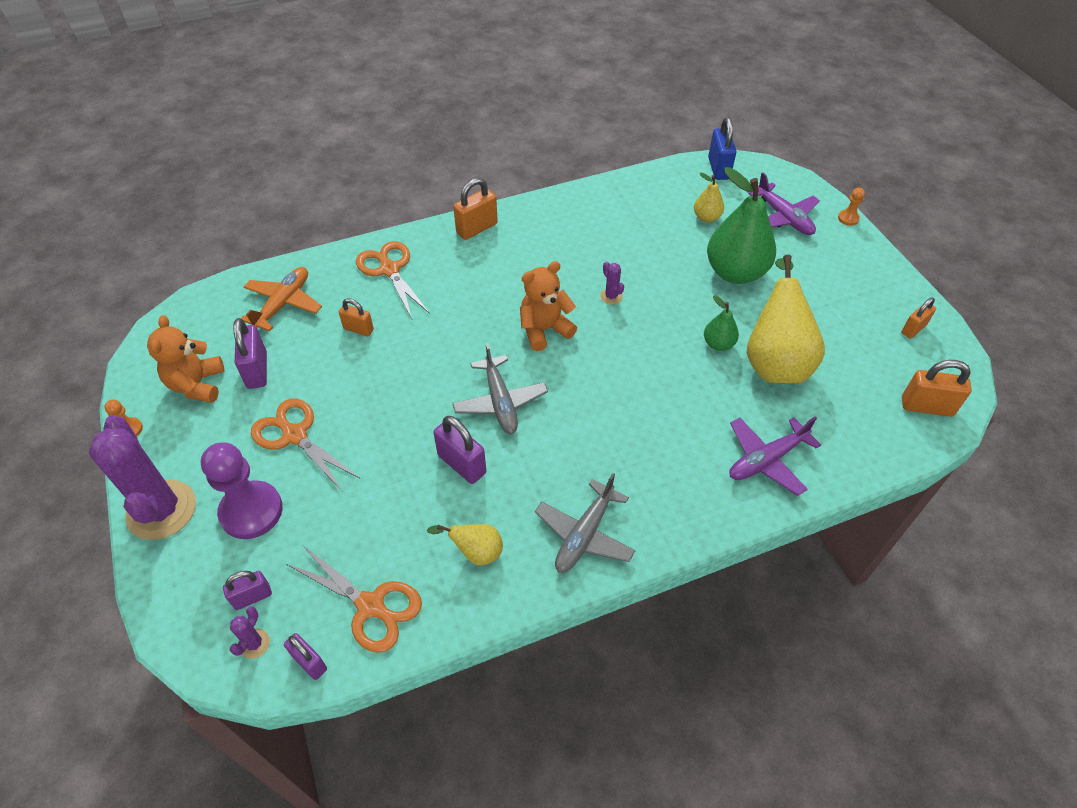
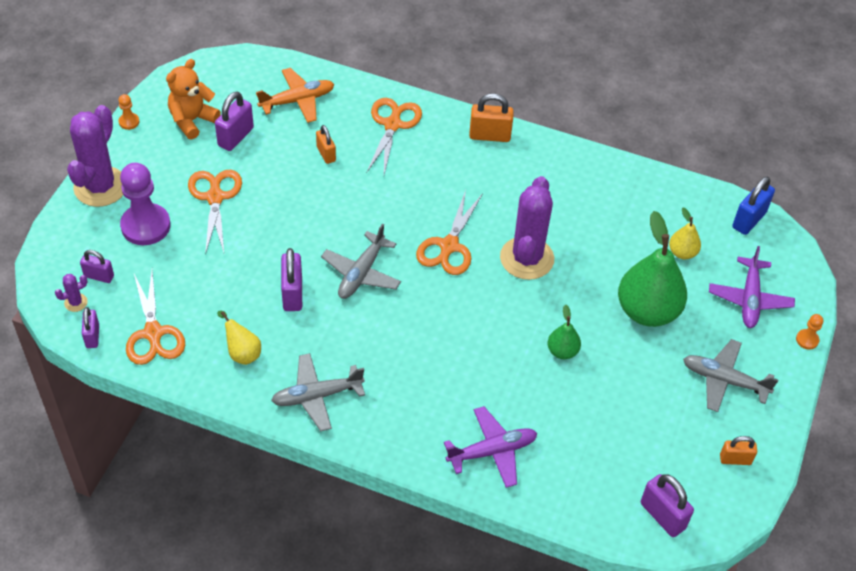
camera: 40 degrees right, 0 degrees up
(544, 330) = (449, 247): orange teddy bear -> orange scissors
(611, 296) = (527, 258): purple cactus -> purple cactus, size x2.46
(766, 460) = (492, 451): purple plane -> purple plane turned 150 degrees clockwise
(775, 361) = (589, 395): yellow pear -> none
(838, 282) = (724, 380): none -> grey plane
(926, 406) = (662, 516): orange padlock -> purple padlock

